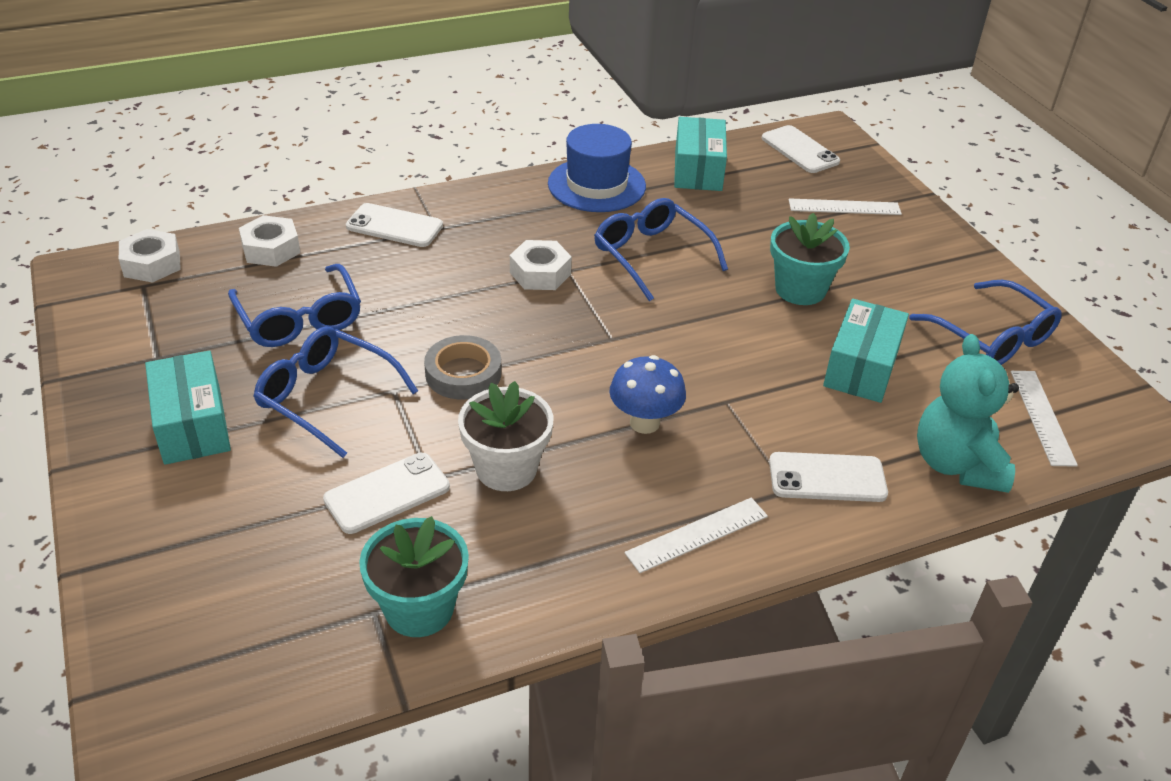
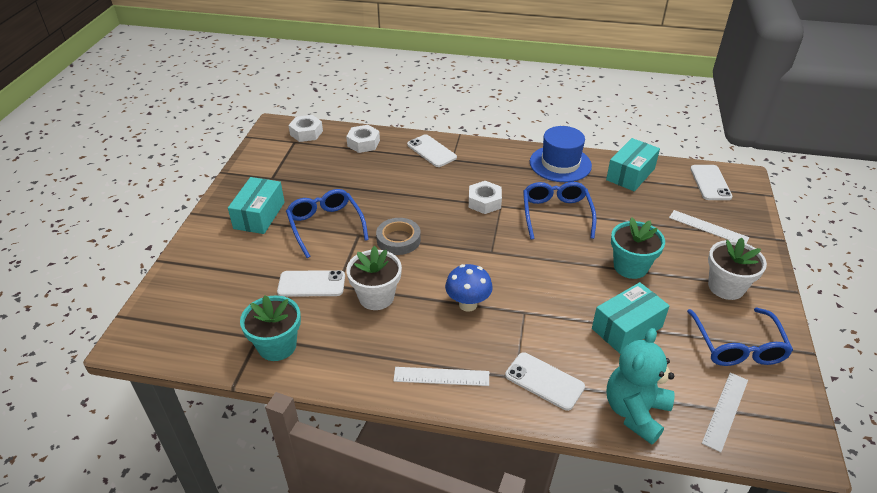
camera: 35 degrees right, 0 degrees up
(299, 318) = (347, 182): blue glasses -> none
(923, 272) = (726, 287): none -> white flower pot

